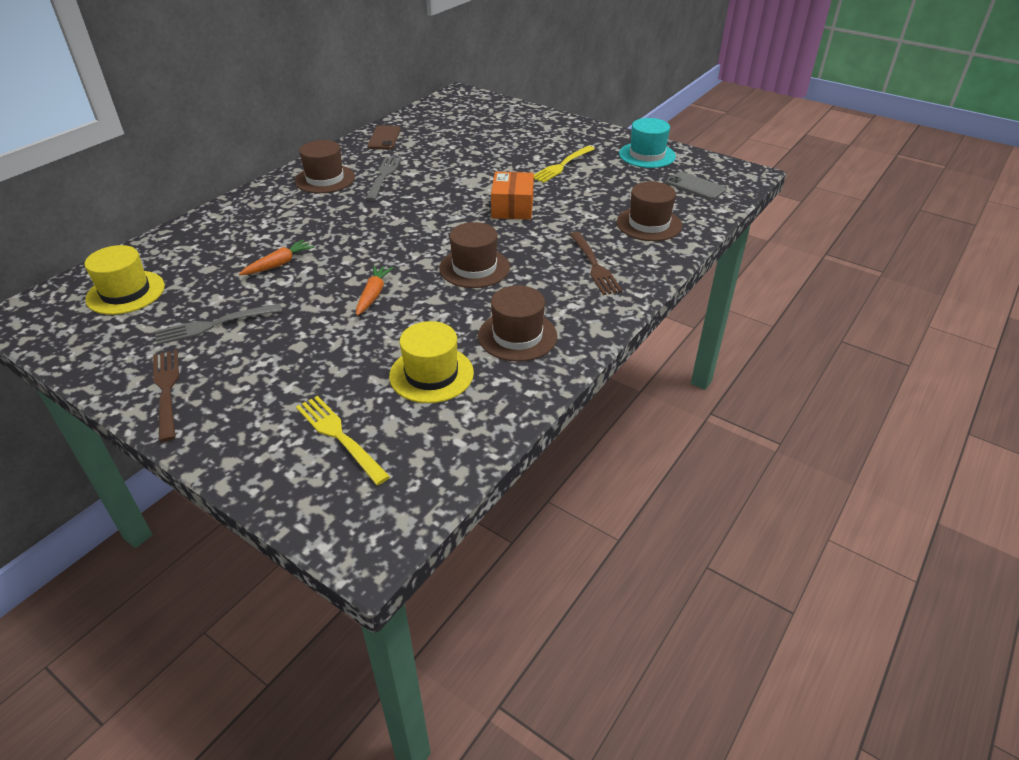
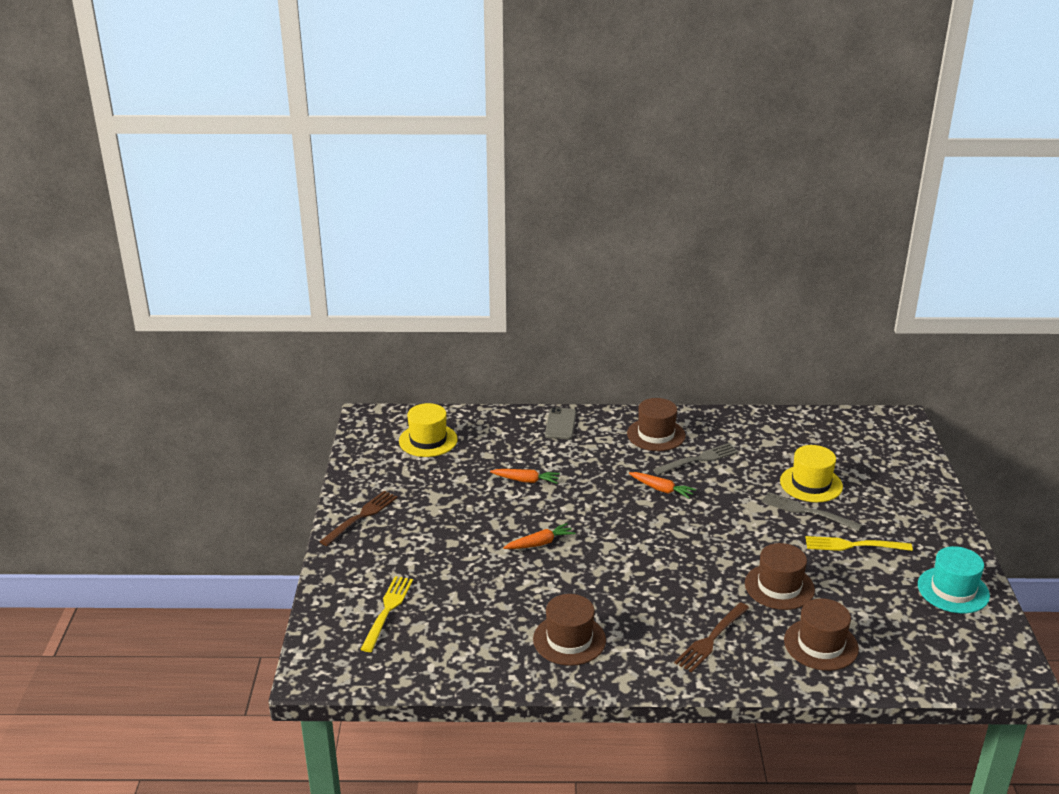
camera: 55 degrees right, 10 degrees down
(214, 325) = (435, 495): grey fork -> grey fork (807, 511)
(384, 138) = (757, 426): brown phone -> none
(394, 207) = (661, 489): none -> orange carrot
(431, 374) = (483, 619): yellow hat -> yellow hat (811, 484)
(474, 268) = (629, 574): brown hat -> brown hat (779, 586)
(512, 207) = (742, 551): orange box -> none
(695, 186) = (935, 648): grey phone -> grey phone (560, 424)

